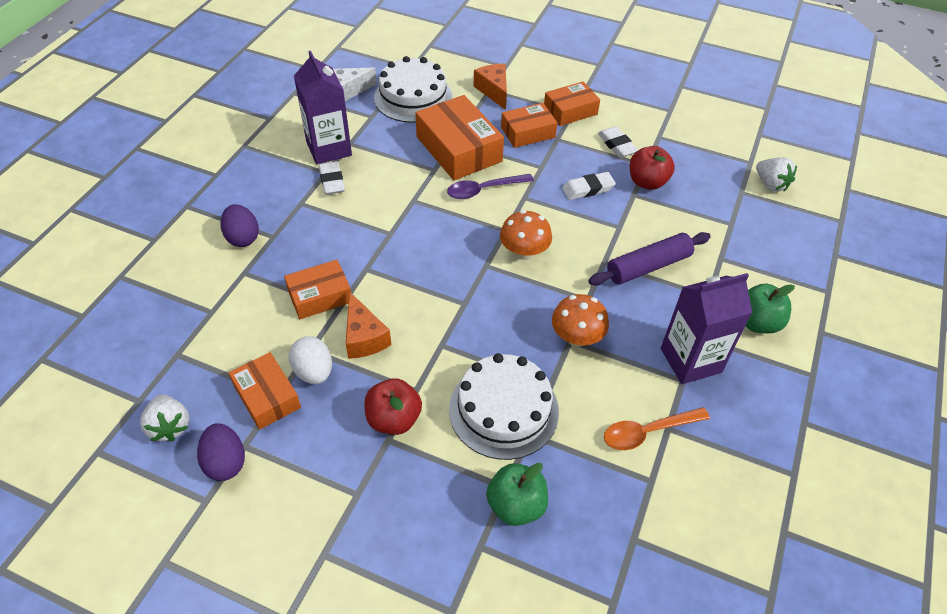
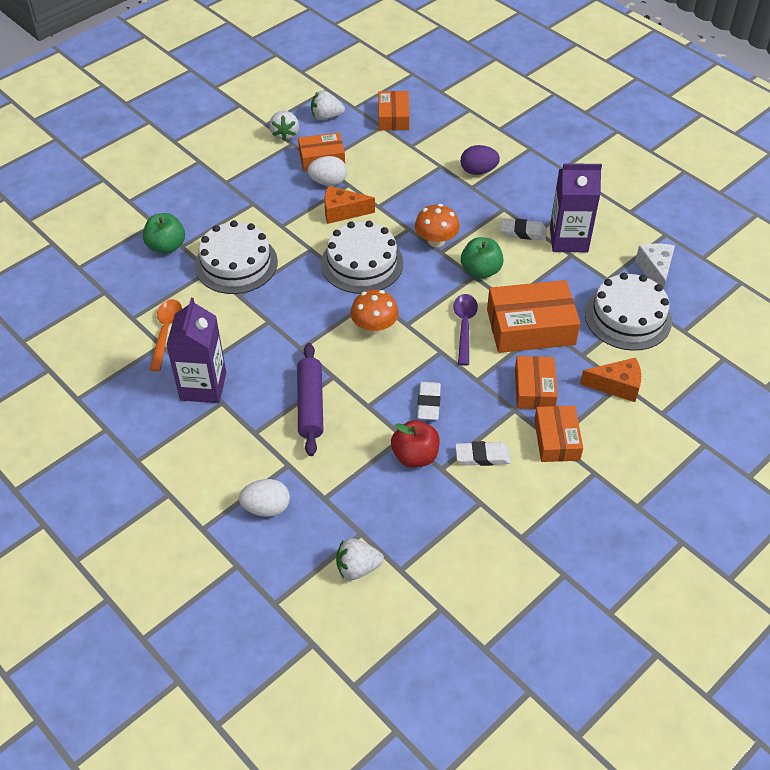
camera: 115 degrees right, 0 degrees up
(225, 462) = (285, 134): purple egg -> white strawberry
(320, 296) = (394, 199): orange box -> orange box (393, 117)
(394, 419) = (266, 209): red apple -> none
(440, 291) = (362, 263): none -> white cake
(577, 337) = (269, 326): orange mushroom -> orange mushroom (436, 240)
(757, 322) = (207, 451): green apple -> green apple (480, 271)
(772, 256) = (266, 508): none -> white egg

